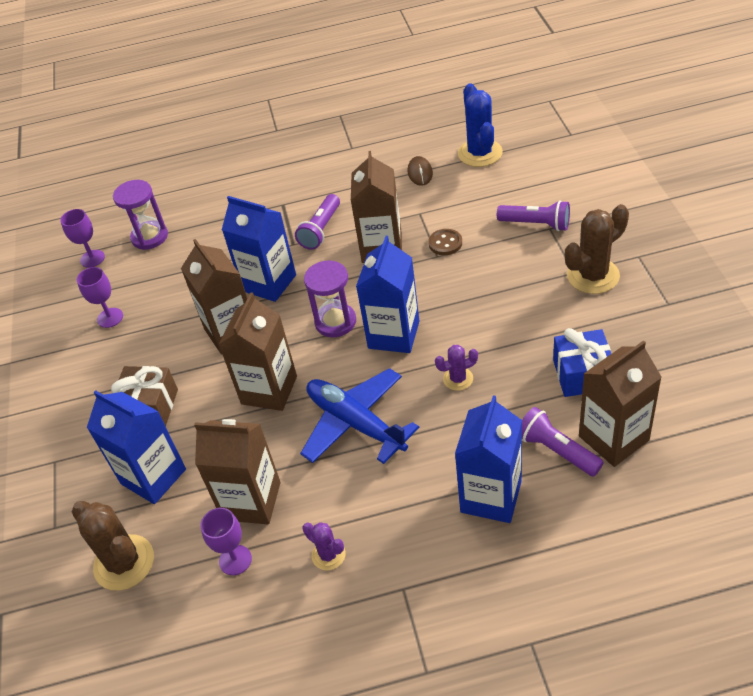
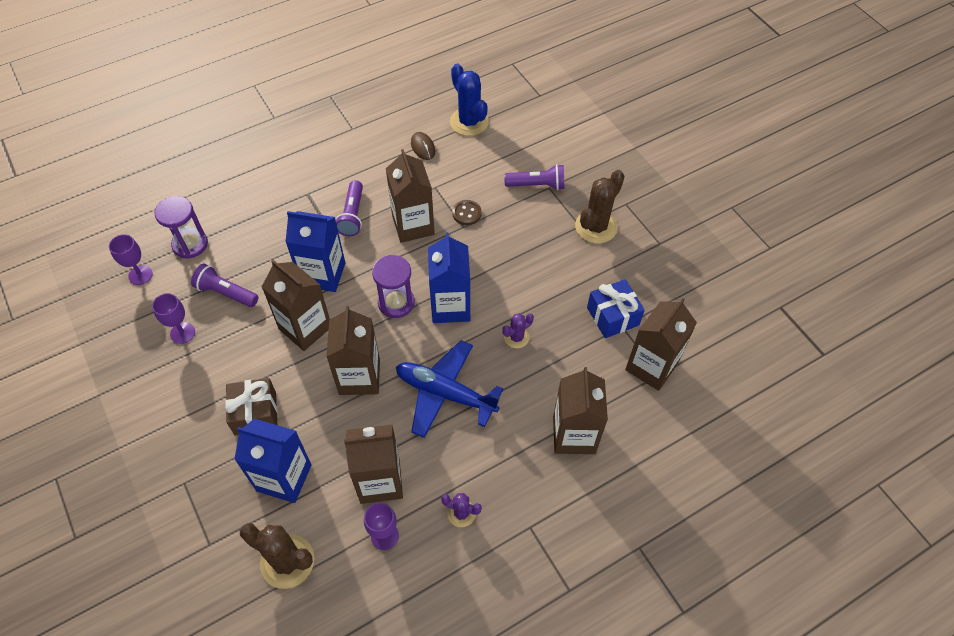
camera: 25 degrees left, 10 degrees up
(491, 496) = (574, 435): blue carton -> brown carton
(556, 450) = (612, 385): purple flashlight -> purple flashlight (226, 293)

